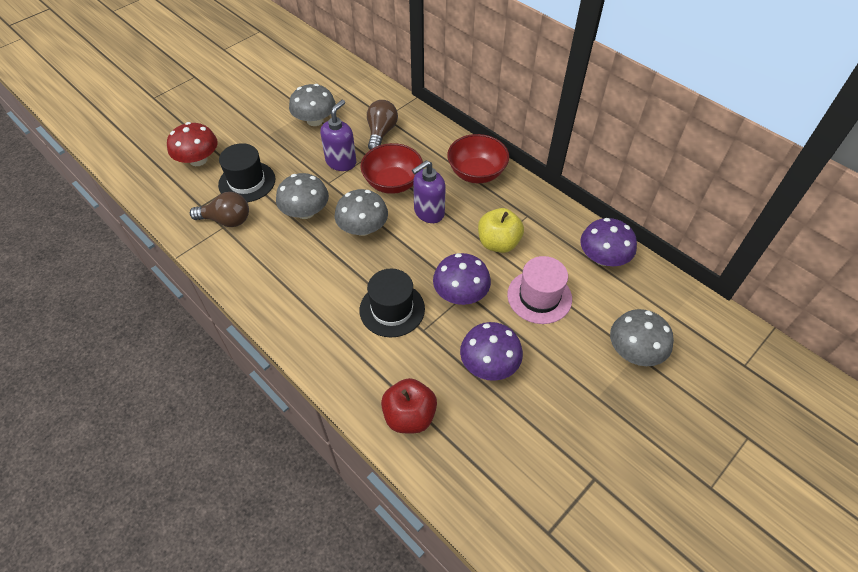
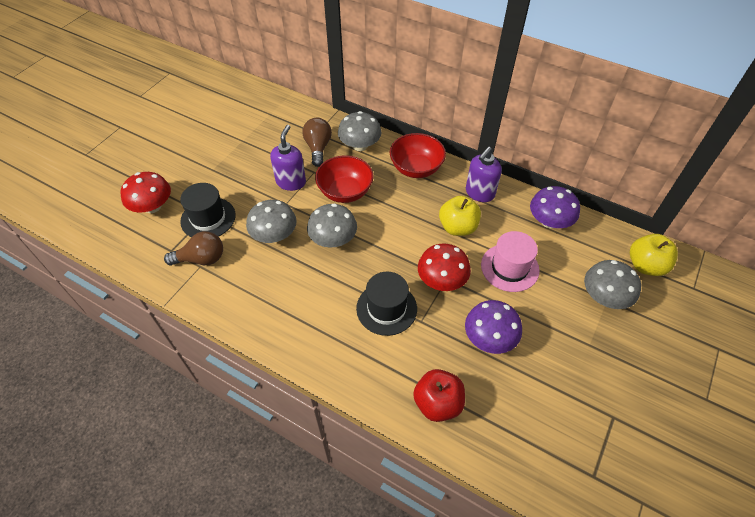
camera: 15 degrees left, 0 degrees up
(315, 120) = (252, 148): grey mushroom -> grey mushroom (360, 145)
(428, 212) = (387, 212): purple soap dispenser -> purple soap dispenser (479, 193)
(460, 293) = (442, 280): purple mushroom -> red mushroom
(696, 328) = (645, 265): none -> yellow apple

